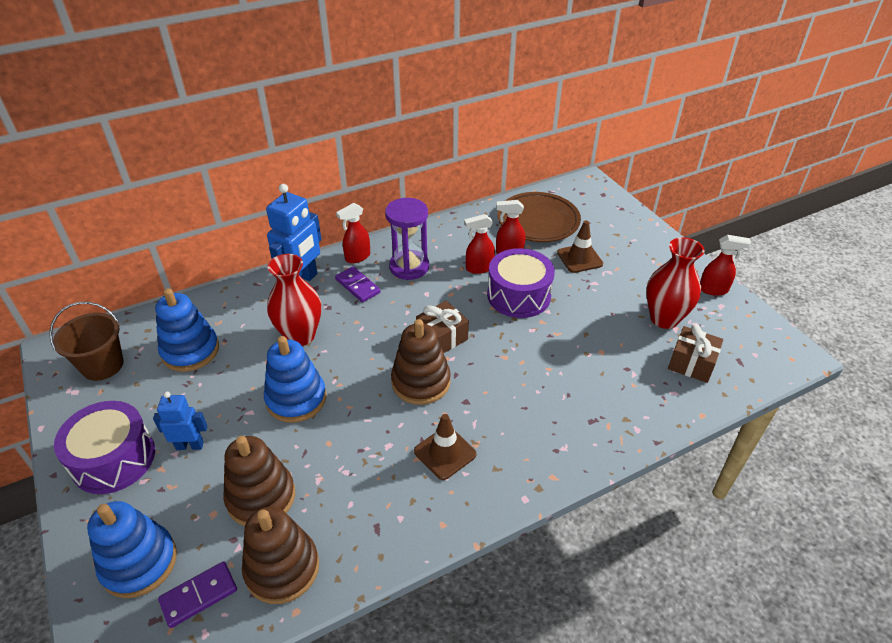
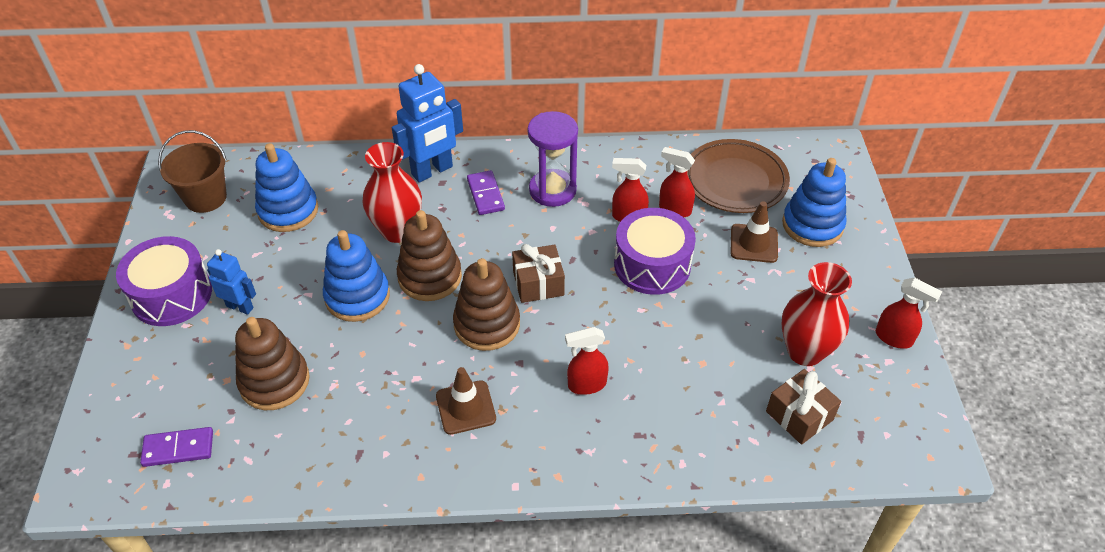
camera: 25 degrees right, 5 degrees up
(139, 563) = (146, 399): blue stacking toy -> blue stacking toy (812, 225)
(282, 568) = (257, 455): brown stacking toy -> brown stacking toy (430, 277)
(357, 257) = (504, 160): red spray bottle -> red spray bottle (586, 385)

